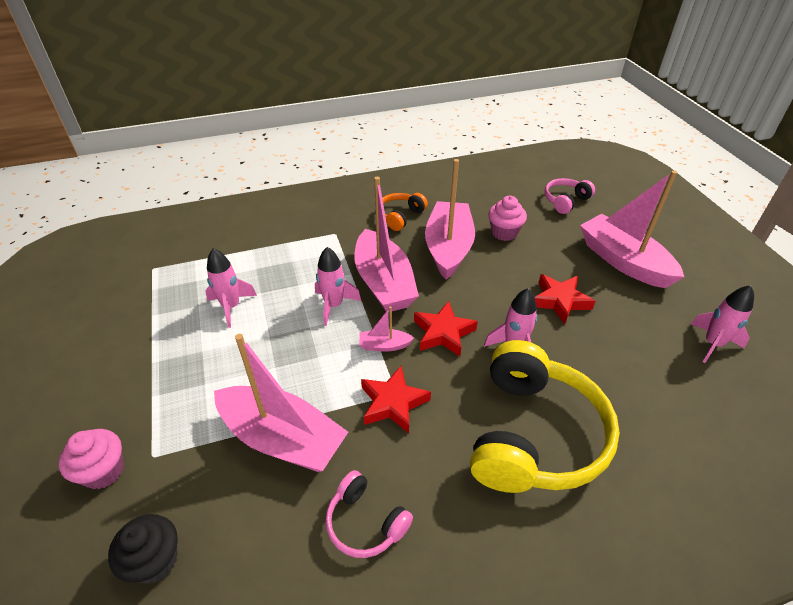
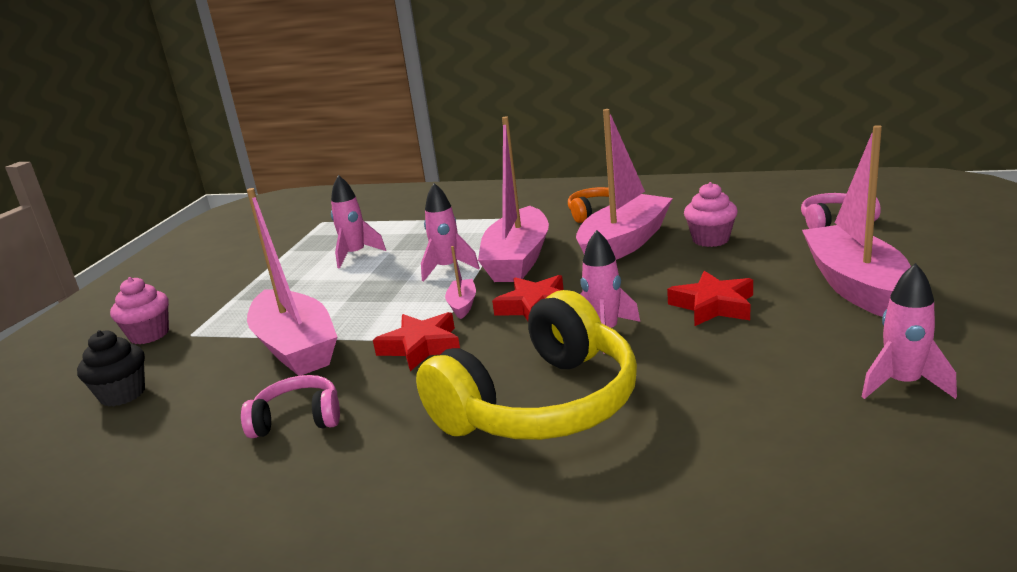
camera: 35 degrees right, 20 degrees down
(365, 522) = (298, 419): pink headphones -> pink headphones turned 105 degrees clockwise
(384, 345) = (462, 305): pink boat -> pink boat turned 60 degrees clockwise

